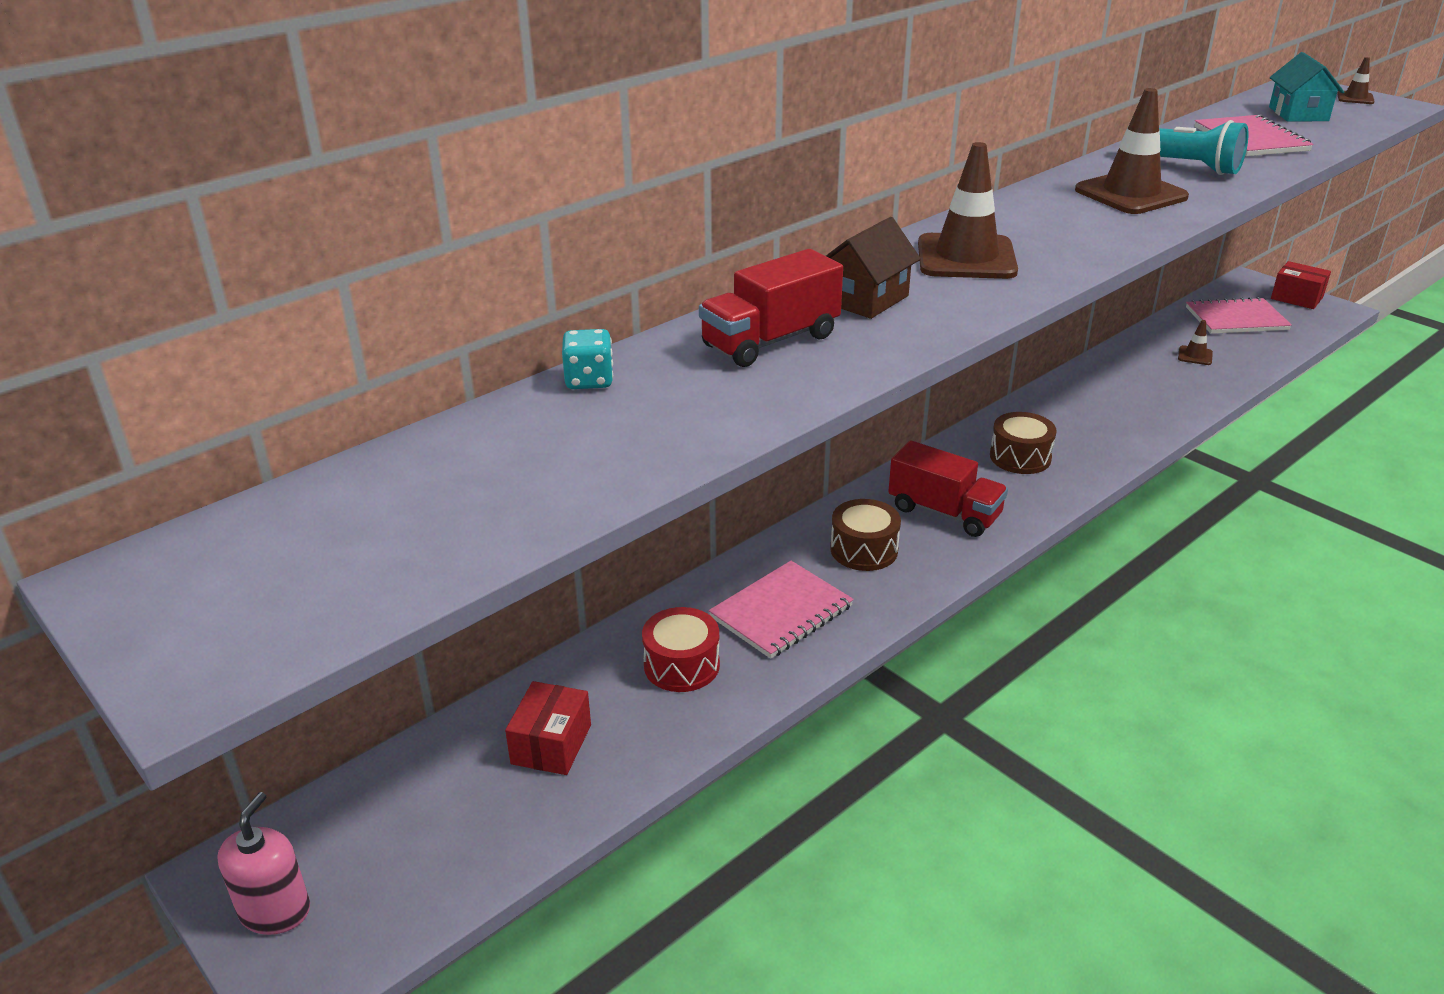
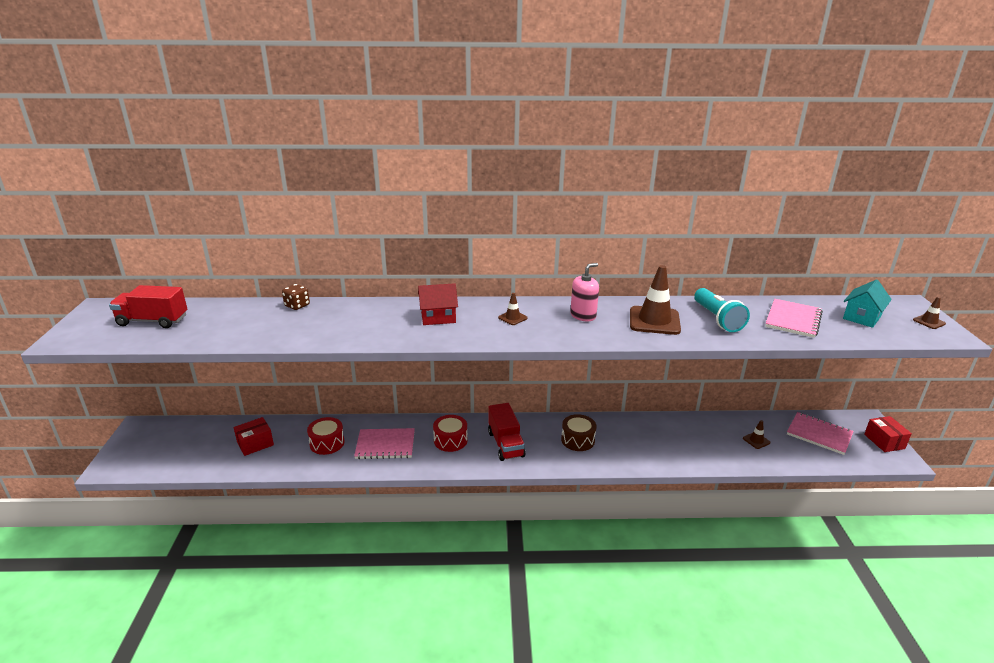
camera: 40 degrees right, 5 degrees down
(275, 911) = (132, 444): pink soap dispenser -> pink soap dispenser (583, 316)
(589, 380) = (297, 305): turquoise dice -> brown dice
(770, 341) = (374, 317): red truck -> red truck (153, 321)
(864, 550) = (450, 440): brown drum -> red drum
(865, 299) = (438, 317): brown house -> red house
(966, 258) = (512, 318): brown traffic cone -> brown traffic cone, size x0.47

